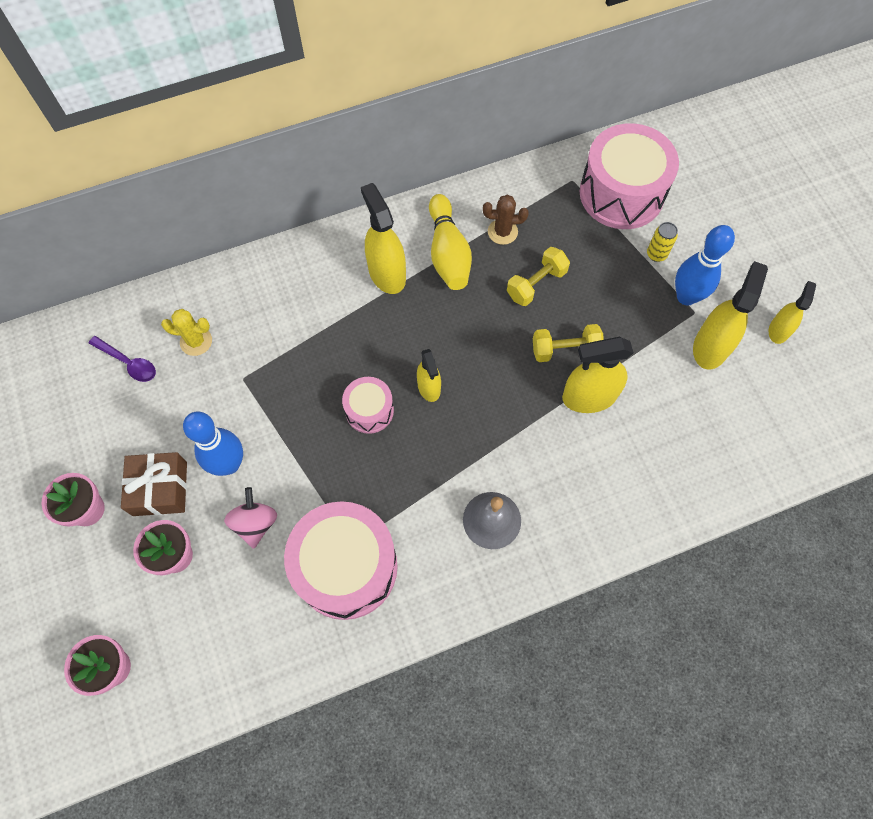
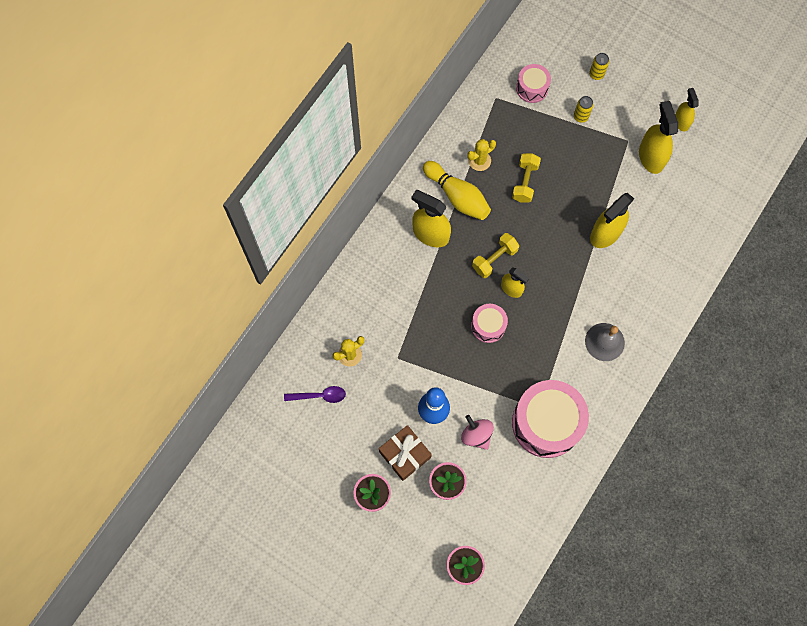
camera: 35 degrees left, 5 degrees up
(502, 232) = (479, 161): brown cactus -> yellow cactus
(565, 350) = (572, 213): yellow dumbbell -> yellow dumbbell (494, 259)
(621, 193) = (532, 88): pink drum -> pink drum, size x0.51
(686, 297) = (616, 133): blue bowling pin -> none
(709, 221) = (596, 74): none -> yellow can

